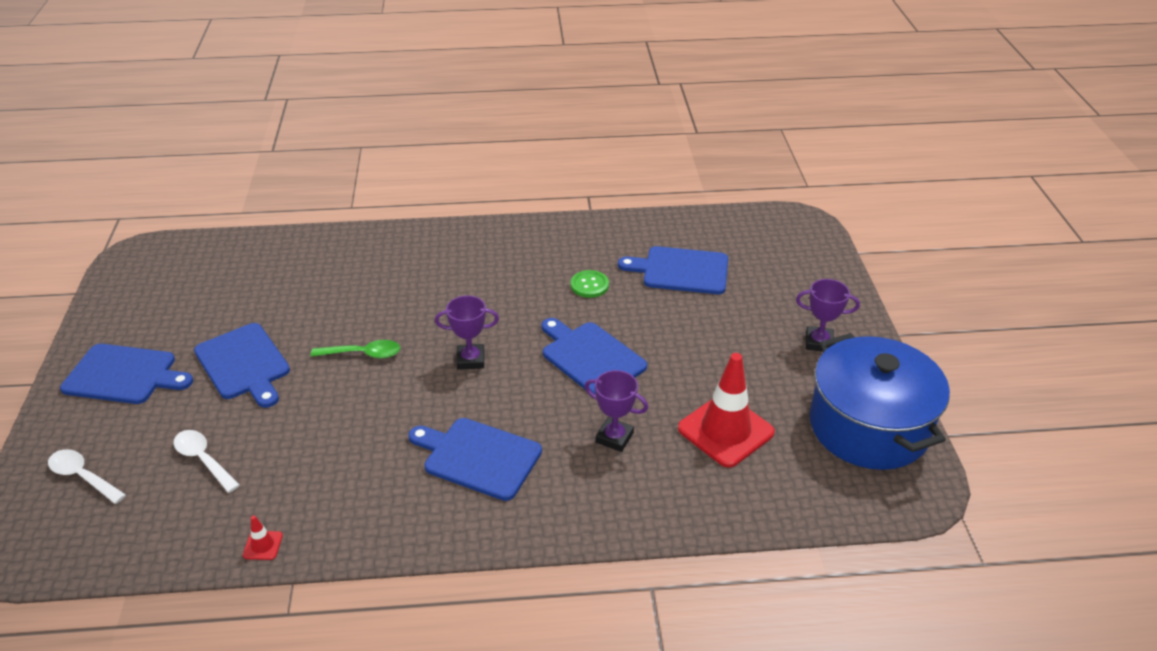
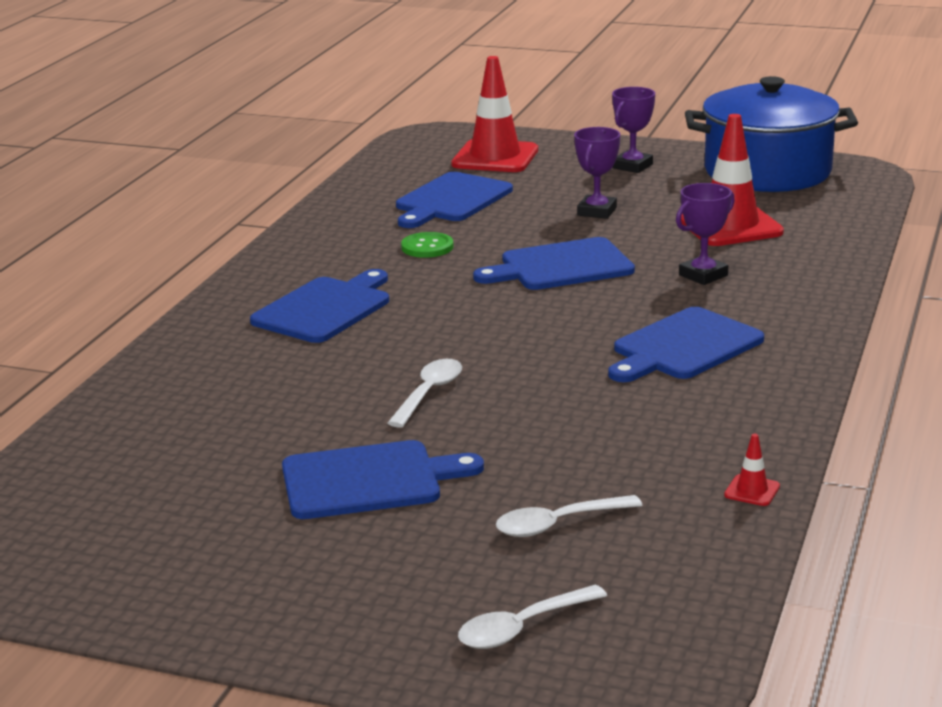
camera: 65 degrees left, 15 degrees down
(124, 375) = (299, 584): blue cutting board -> blue cutting board (325, 308)
(363, 354) = (429, 393): green spoon -> white spoon
(470, 360) = (505, 329): purple trophy -> purple trophy (597, 211)
(781, 266) = (495, 157): none -> red traffic cone

